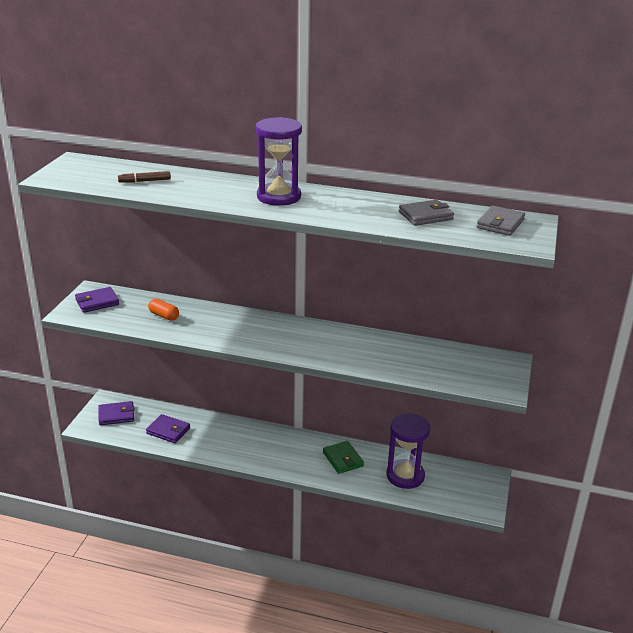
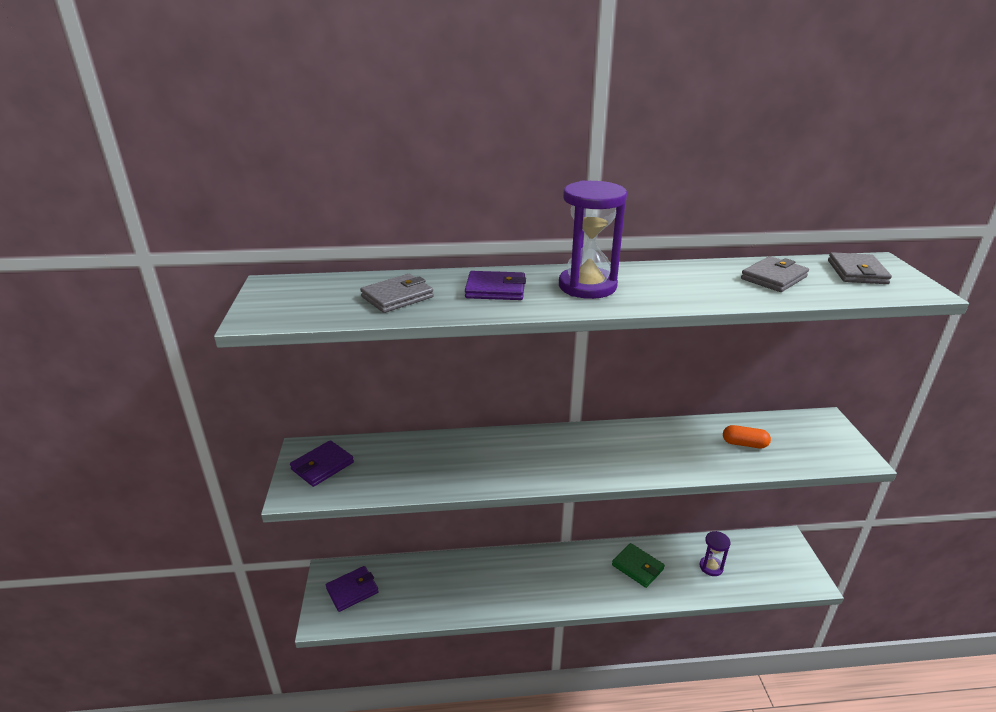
camera: 20 degrees left, 0 degrees up
(145, 181) = (397, 297): brown marker -> grey wallet
(164, 316) = (421, 463): orange capsule -> orange capsule (744, 444)
(168, 431) = (427, 592): purple wallet -> purple wallet (495, 289)
(405, 476) = (711, 567): purple hourglass -> purple hourglass, size x0.54

